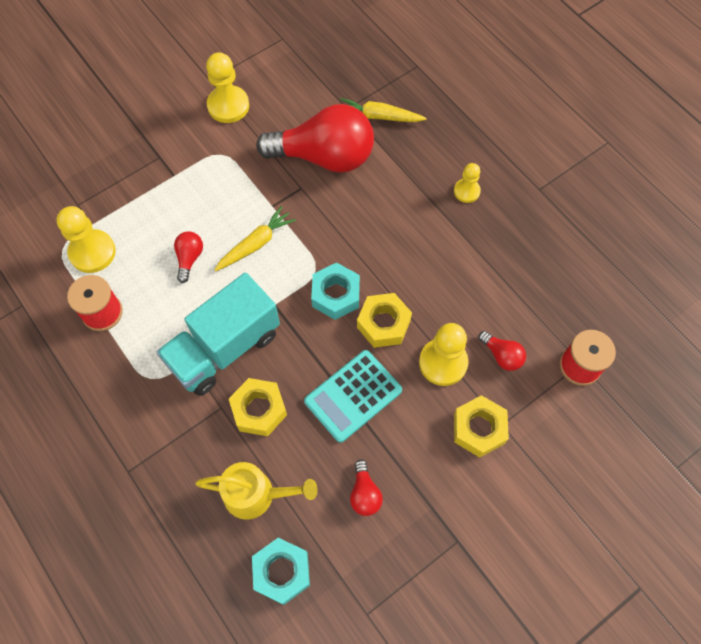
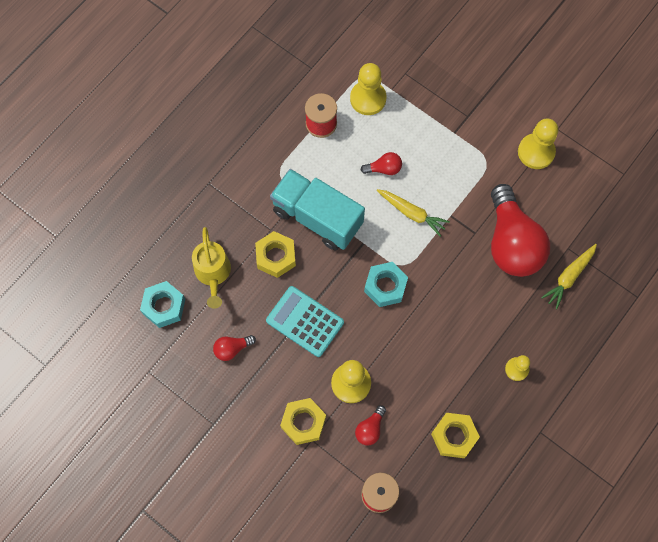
camera: 75 degrees right, 5 degrees up
(379, 116) = (569, 277): yellow carrot -> yellow carrot turned 135 degrees counterclockwise
(383, 324) = (371, 329): yellow nut -> yellow nut (454, 436)

